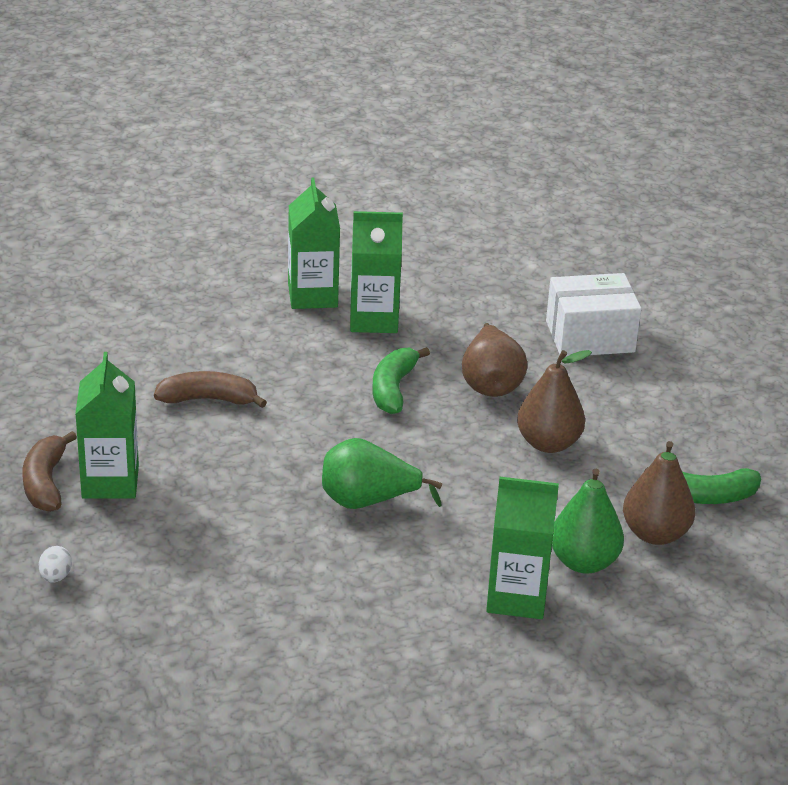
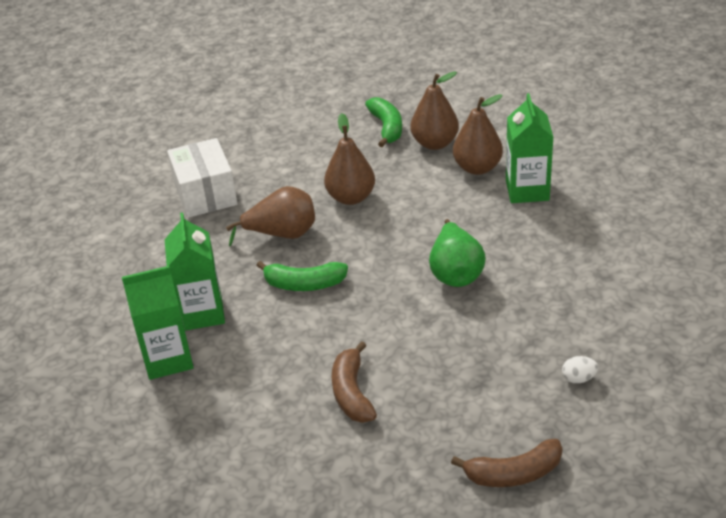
camera: 95 degrees left, 5 degrees up
(56, 577) = (631, 429): white egg -> white egg (578, 378)
(110, 482) = (494, 428): green carton -> none
(583, 562) = (477, 168): green pear -> brown pear

